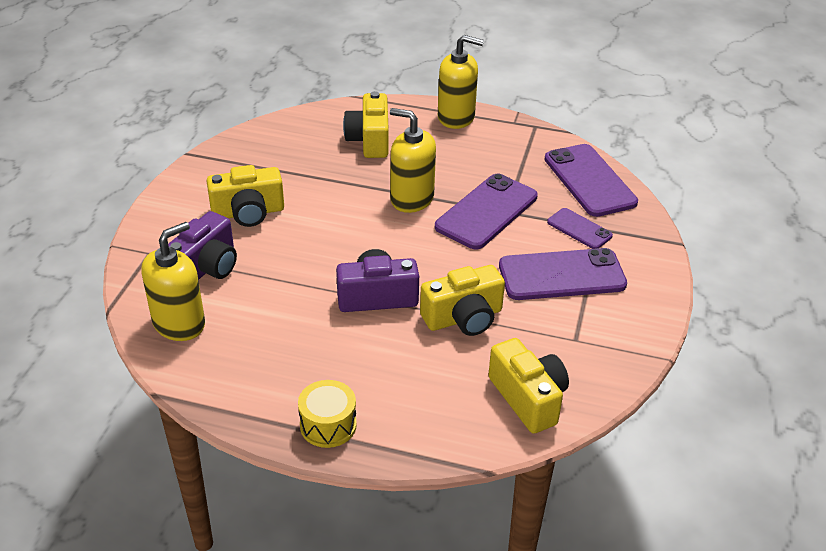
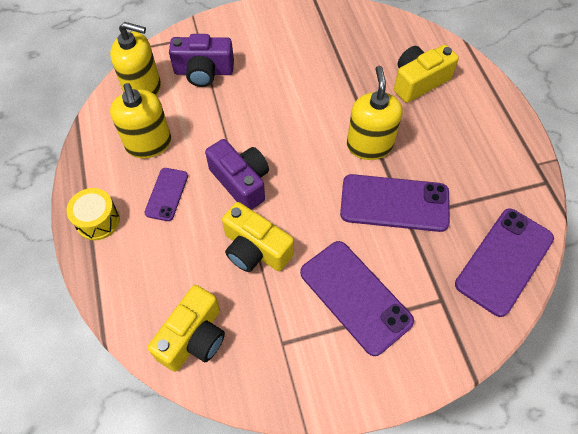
camera: 60 degrees right, 20 degrees up
(248, 212) = (276, 61): yellow camera -> none
(456, 117) = (503, 120): yellow soap dispenser -> yellow soap dispenser (148, 144)
(579, 229) = (427, 283): purple phone -> purple phone (166, 194)

